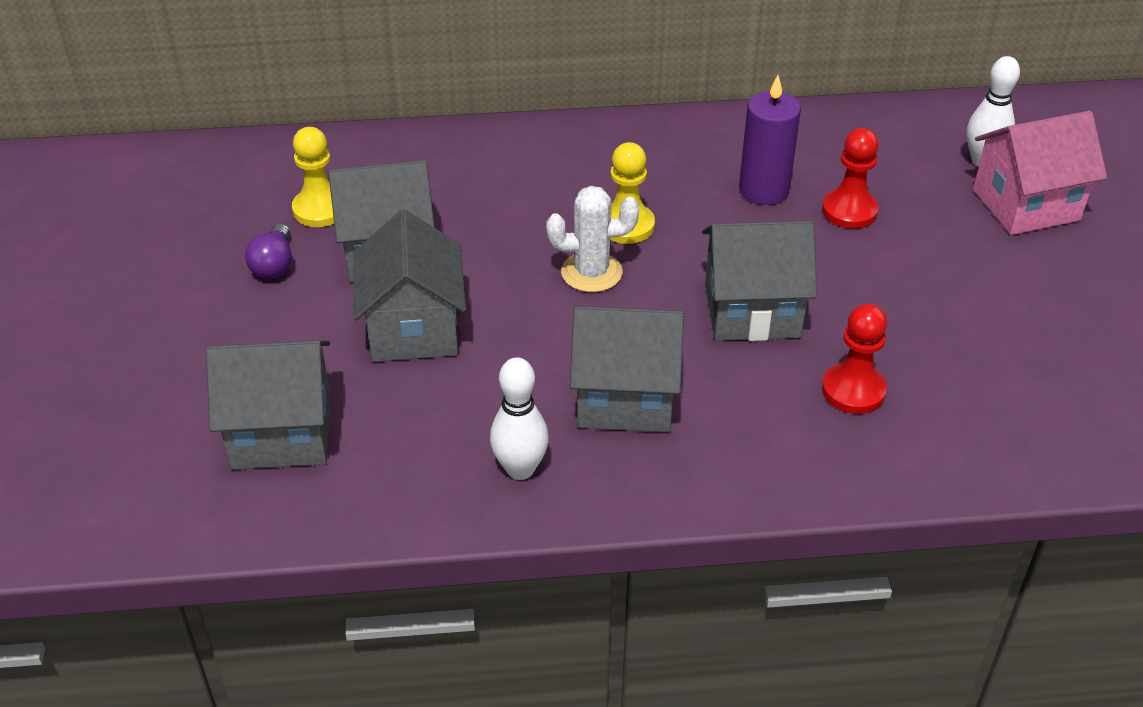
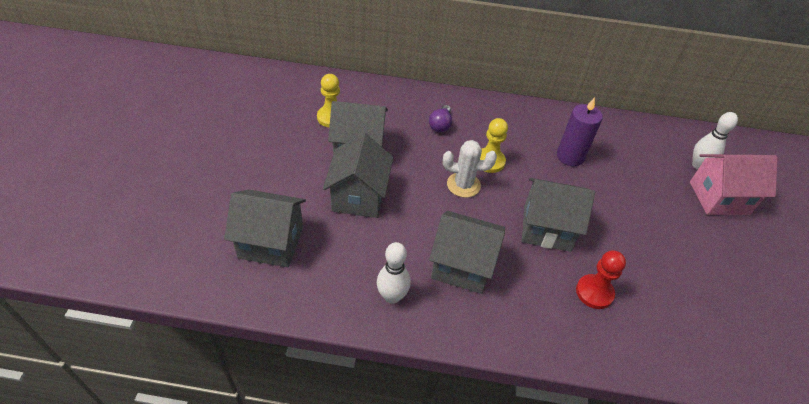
camera: 10 degrees right, 5 degrees up
(274, 265) = (298, 143): purple light bulb -> purple light bulb (440, 125)
(849, 211) = (615, 179): red pawn -> none

